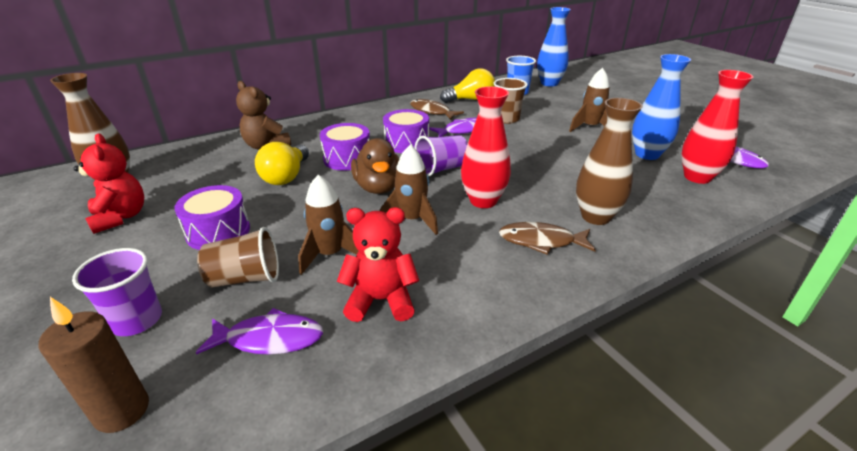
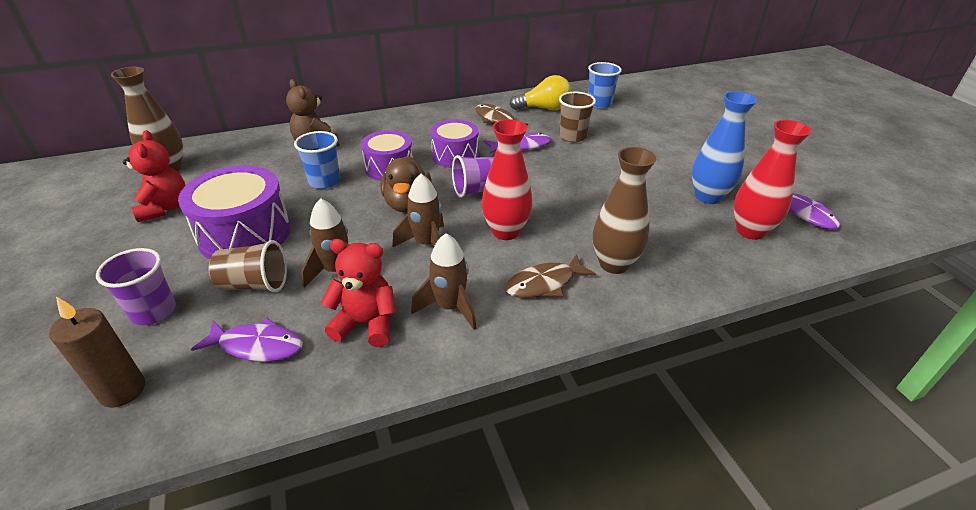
camera: 10 degrees right, 5 degrees up
(218, 231) = (245, 234): purple drum -> purple drum, size x1.54
(286, 176) = (324, 181): yellow light bulb -> blue cup
(541, 241) = (544, 284): brown fish -> brown fish turned 45 degrees counterclockwise
(549, 83) = (641, 94): blue vase -> none
(590, 127) = (660, 156): brown rocket -> brown rocket (449, 307)

